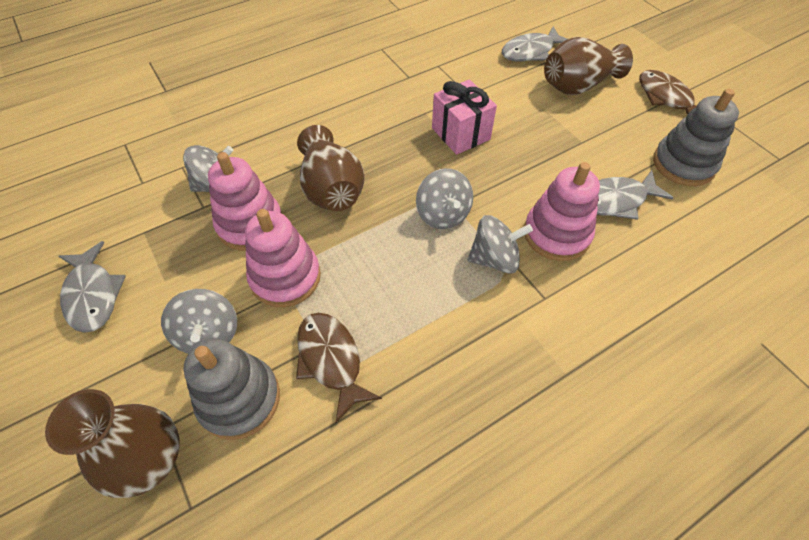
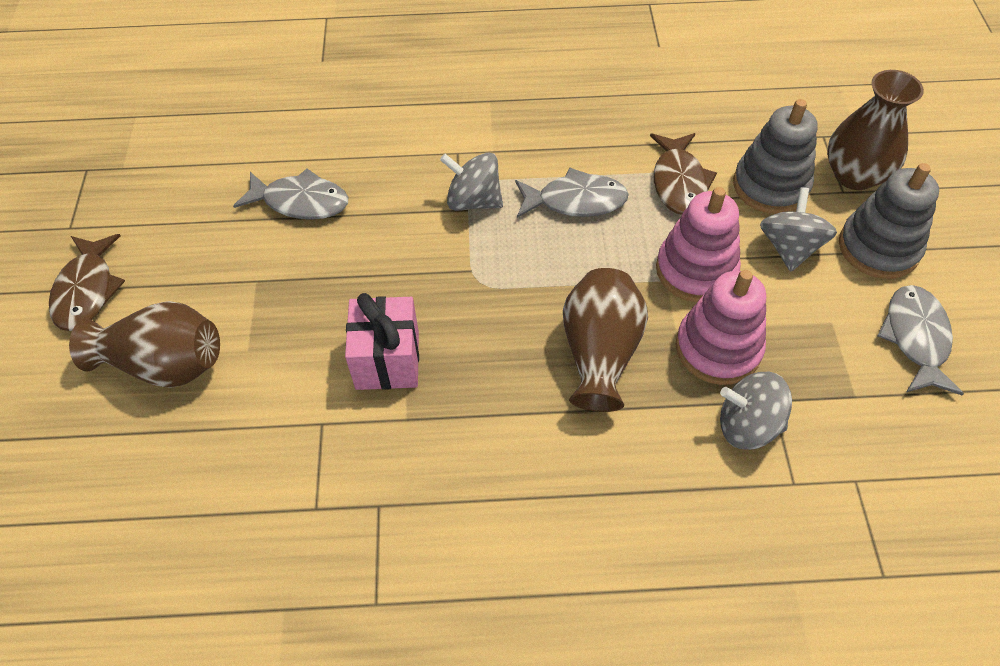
camera: 150 degrees left, 0 degrees up
(443, 214) = (490, 265): grey spinning top -> none
(530, 52) = (154, 464): grey fish -> grey fish (575, 201)
(556, 234) = (393, 197): pink stacking toy -> none
(683, 164) = (186, 206): grey stacking toy -> grey stacking toy (878, 248)

